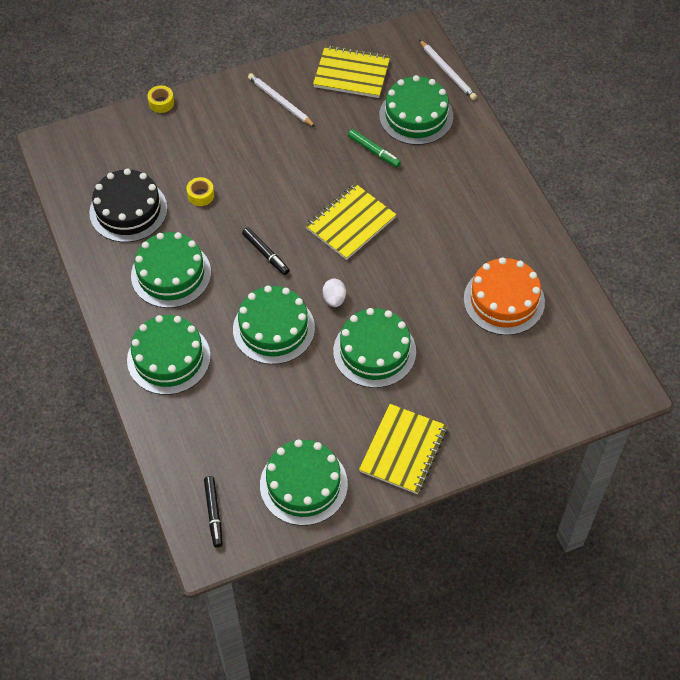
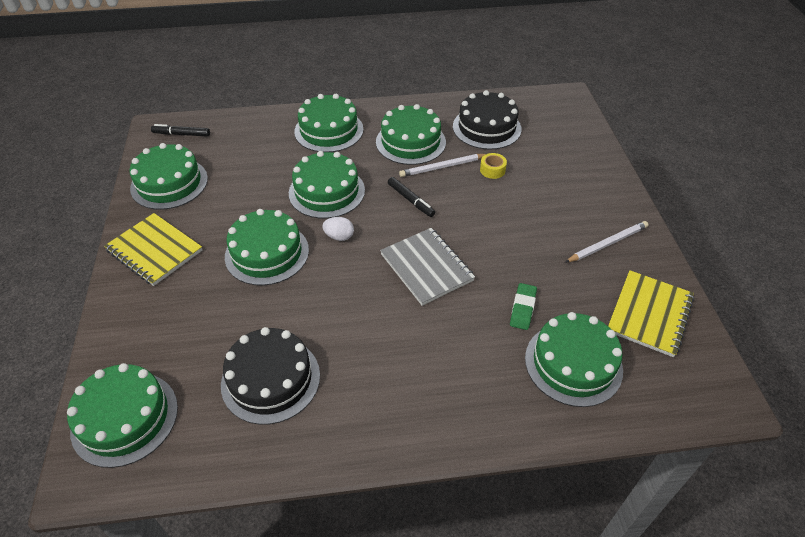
camera: 105 degrees right, 10 degrees down
(161, 103) = (612, 161): yellow tape -> none
(265, 254) = (410, 200): black marker -> black marker turned 105 degrees counterclockwise
(350, 223) = (426, 267): yellow notebook -> grey notebook
(374, 151) = (522, 308): green marker -> green eraser
(447, 72) = (651, 421): white pencil -> white pencil (442, 167)
(504, 300) = (270, 379): orange cake -> black cake
(575, 385) = (125, 418): none -> green cake

